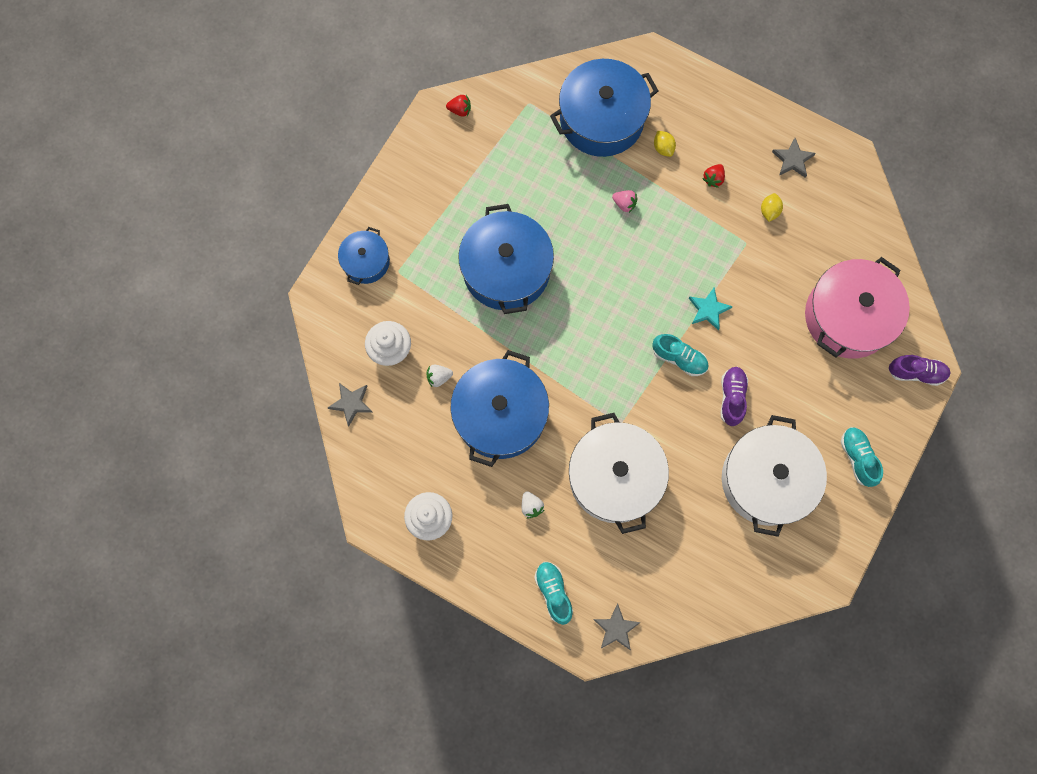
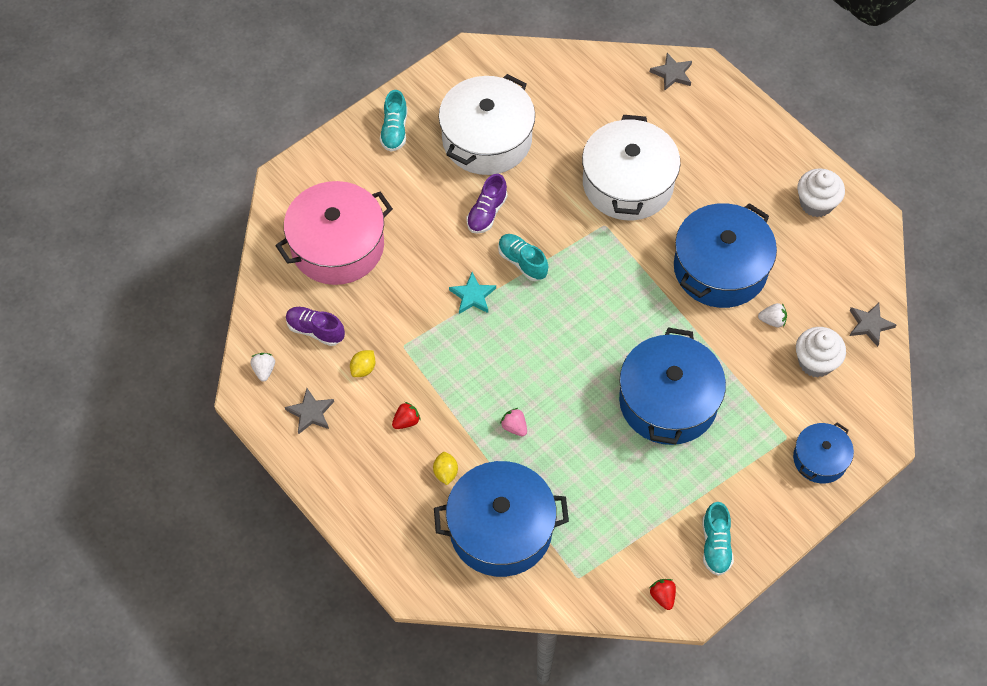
camera: 160 degrees left, 15 degrees down
(460, 110) = (662, 596): red strawberry -> red strawberry turned 45 degrees clockwise
(531, 506) = (716, 184): white strawberry -> white strawberry (264, 370)
(553, 592) = (718, 115): turquoise shoe -> turquoise shoe (715, 545)
(916, 373) = (300, 179): purple shoe -> purple shoe (315, 330)

